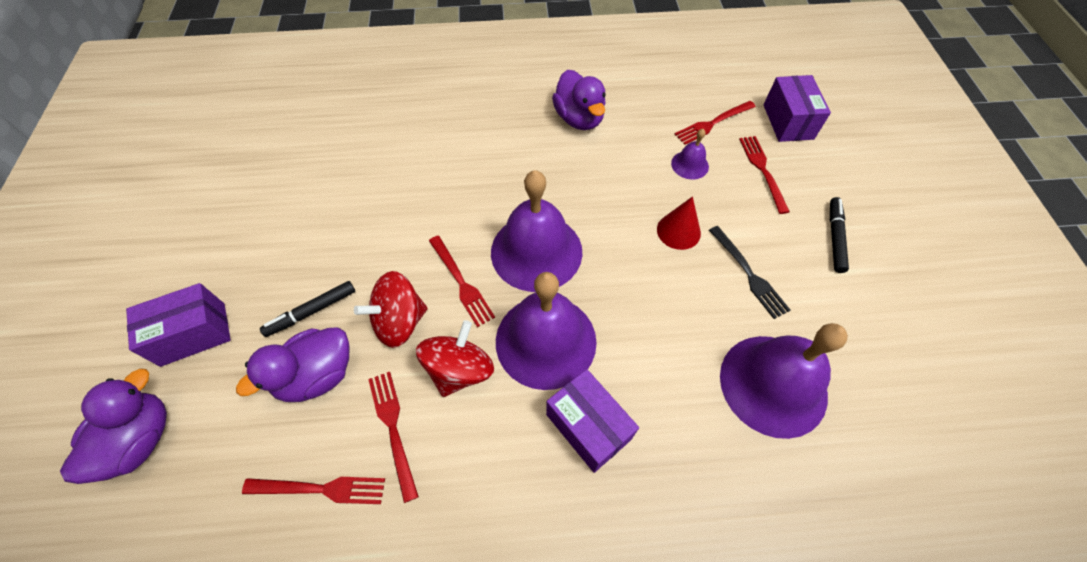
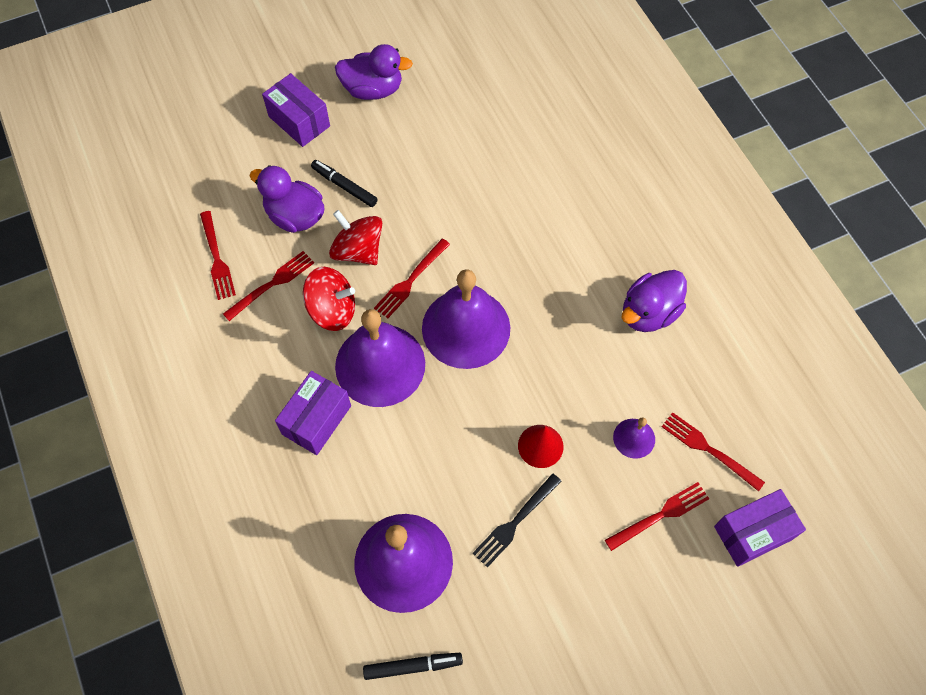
camera: 70 degrees right, 5 degrees up
(140, 440) = (216, 136): purple duck -> purple duck (373, 89)
(835, 237) = (597, 604): black marker -> black marker (413, 666)

